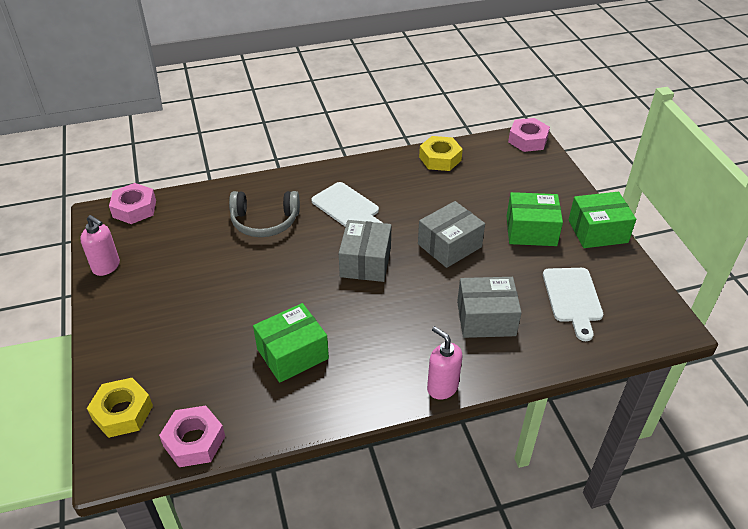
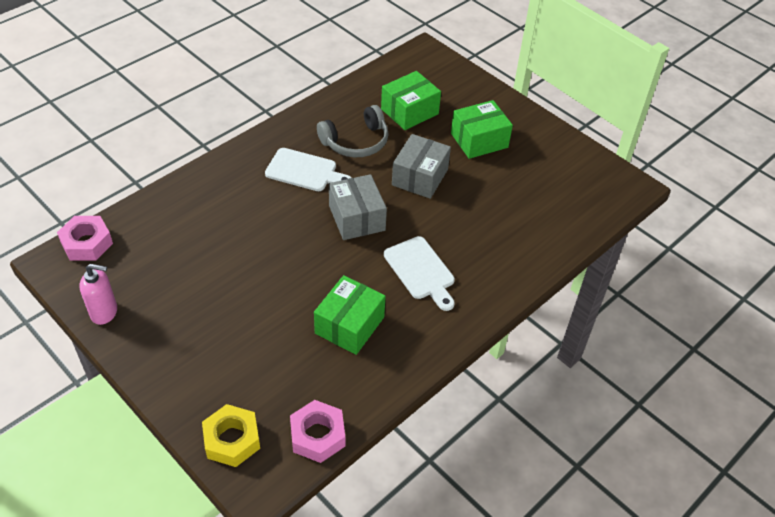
camera: 30 degrees left, 5 degrees up
(264, 222) = (234, 211): grey headphones -> grey headphones (356, 142)
(440, 159) = (358, 95): yellow nut -> none
(442, 387) = (493, 304): pink soap dispenser -> none
(486, 318) = (491, 232): grey box -> none
(527, 140) = (424, 53): pink nut -> none
(573, 298) = (547, 189): white cutting board -> white cutting board (421, 271)
(597, 231) = (532, 123): green box -> green box (409, 111)

